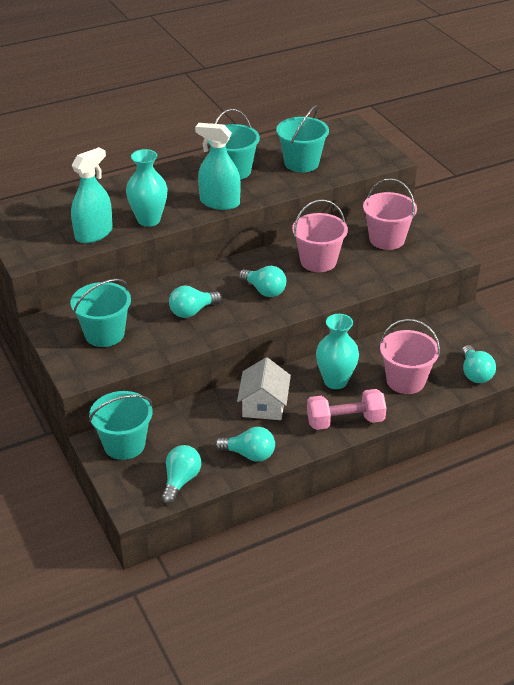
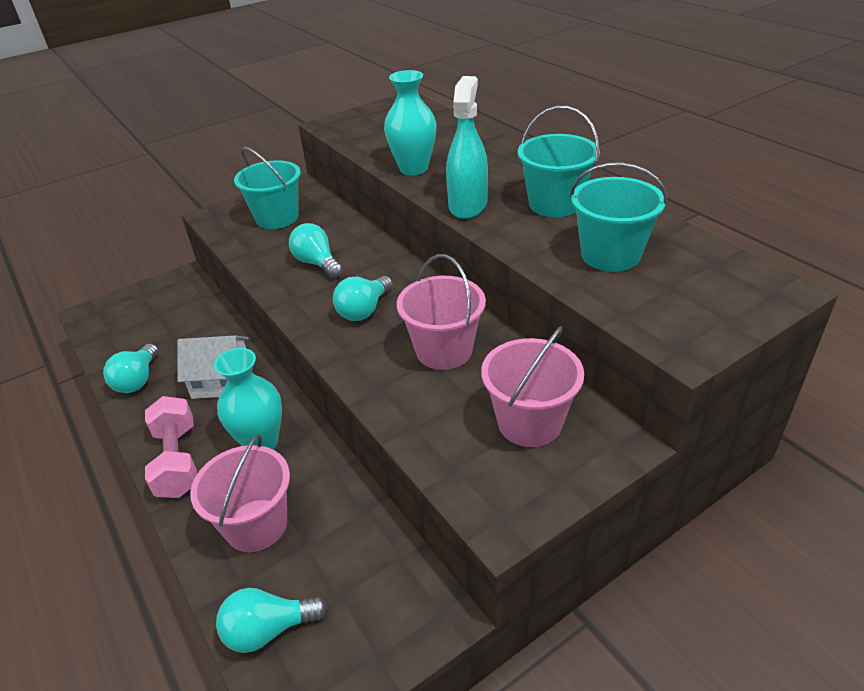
camera: 85 degrees right, 0 degrees up
(94, 233) = (379, 145): turquoise spray bottle -> none
(124, 445) = (176, 292): turquoise bucket -> none
(180, 481) = (112, 337): turquoise light bulb -> none

